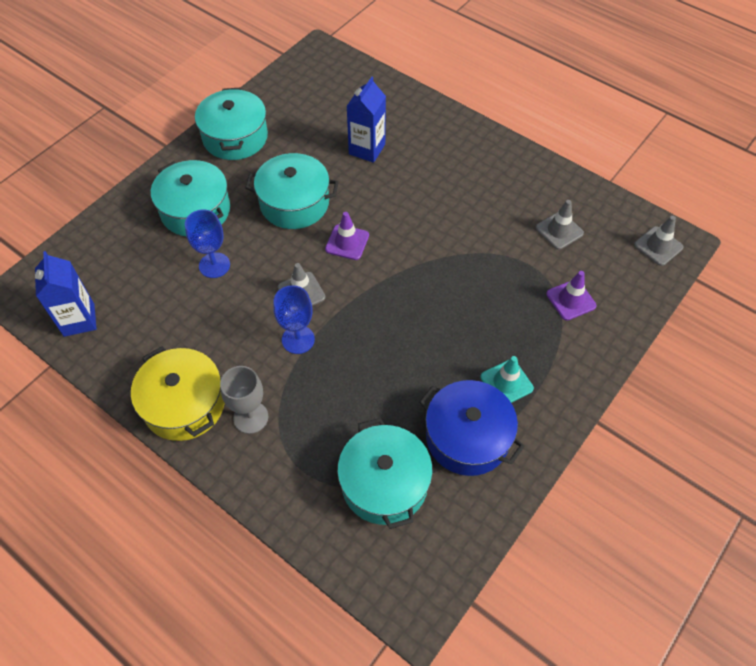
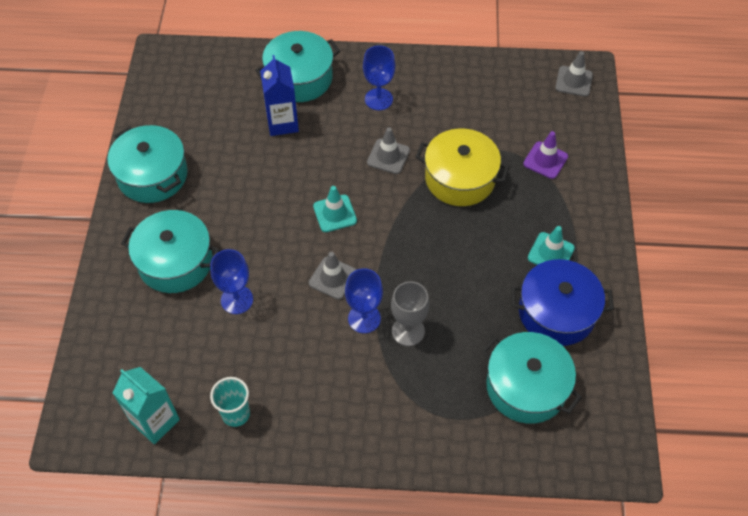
camera: 35 degrees left, 0 degrees up
(79, 320) = (155, 421): blue carton -> turquoise carton
(138, 351) = (236, 414): none -> turquoise cup
(184, 404) = (316, 430): yellow pot -> yellow pot (460, 178)
(251, 417) = (381, 405): grey goblet -> grey goblet (408, 331)
(294, 203) = (260, 205): turquoise pot -> turquoise pot (299, 78)
(347, 242) = (335, 213): purple traffic cone -> turquoise traffic cone
(462, 170) = (378, 99): none -> blue goblet
(559, 230) = (493, 109): grey traffic cone -> grey traffic cone (388, 156)

